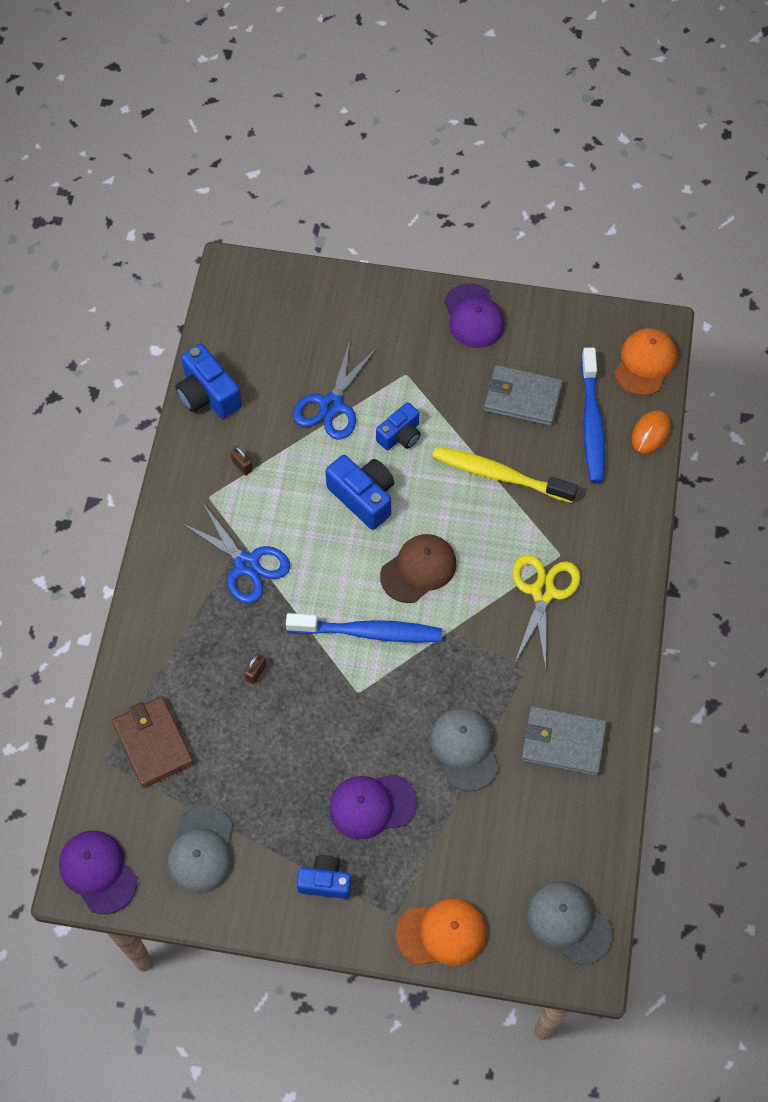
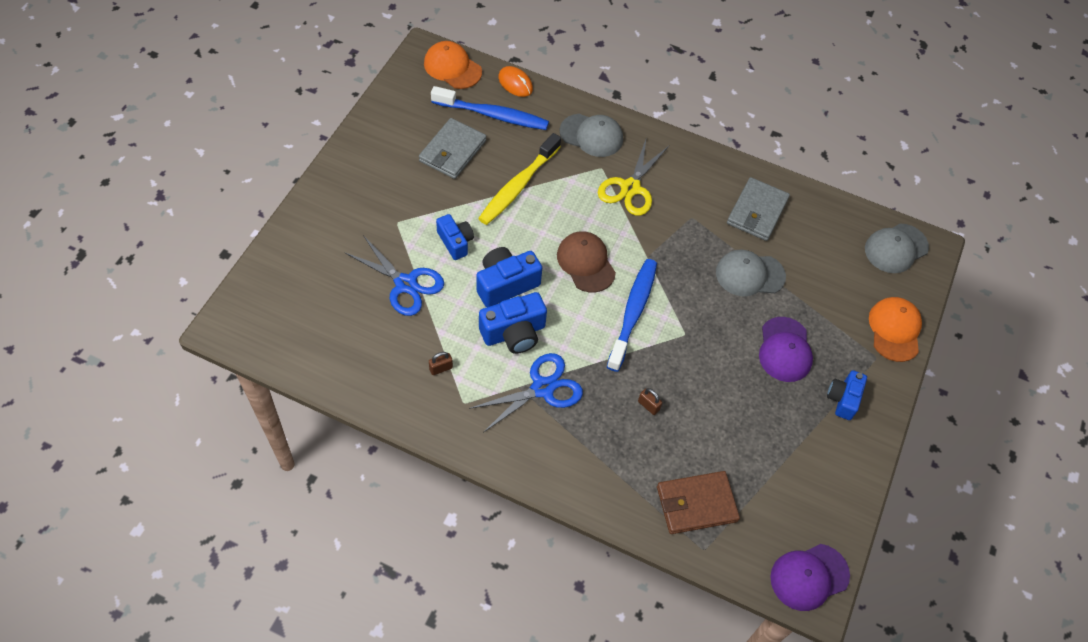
camera: 80 degrees left, 5 degrees down
(201, 850) = (802, 486): grey cap -> grey cap (591, 135)
(208, 394) = (354, 379): blue camera -> blue camera (514, 333)
(473, 316) = (360, 160): purple cap -> none
(543, 592) = (630, 188): yellow scissors -> yellow scissors turned 90 degrees counterclockwise

